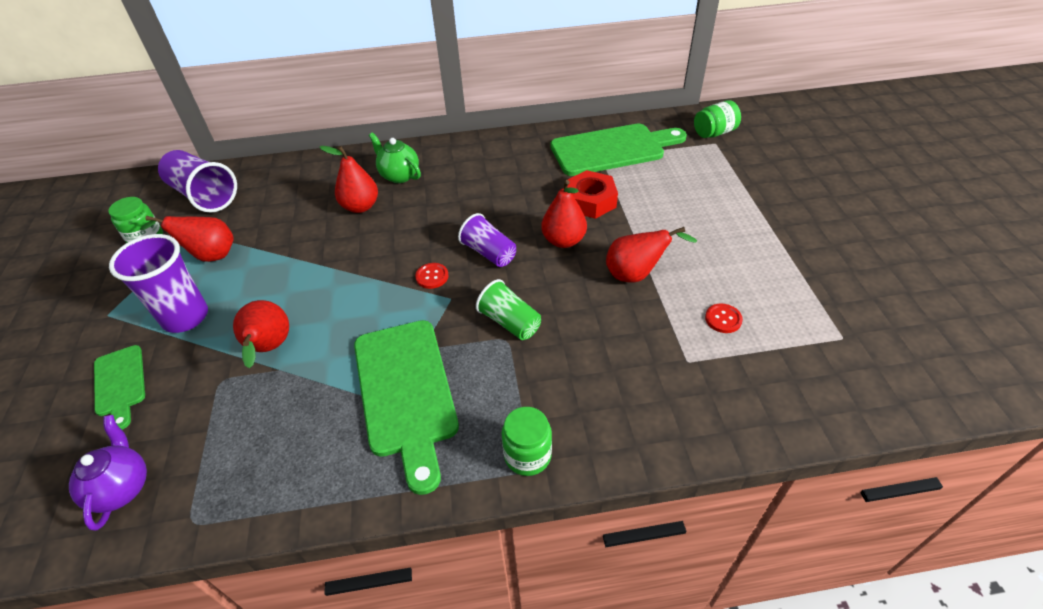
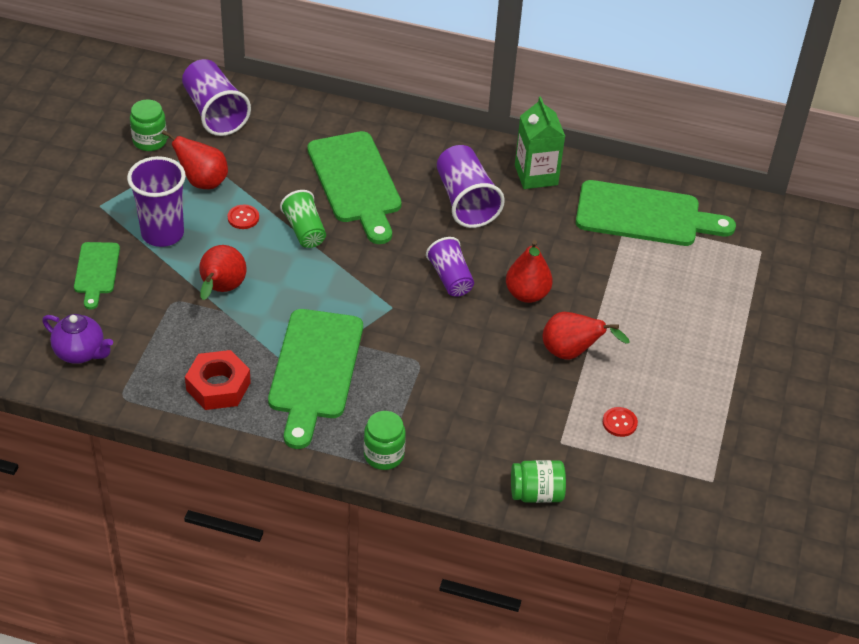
camera: 20 degrees right, 0 degrees up
(122, 488) = (80, 353): purple teapot -> purple teapot turned 105 degrees clockwise
(360, 206) = (355, 182): red pear -> green cutting board
(399, 175) = (409, 162): green teapot -> none
(432, 276) = (386, 280): red button -> red button (243, 218)
(464, 188) = (465, 201): none -> purple cup
(509, 150) = (536, 175): none -> green carton
(510, 322) = (431, 349): green cup -> green cup (305, 230)
(590, 201) = (581, 264): red nut -> red nut (218, 386)
(714, 133) = (770, 238): green jar -> green jar (536, 493)

